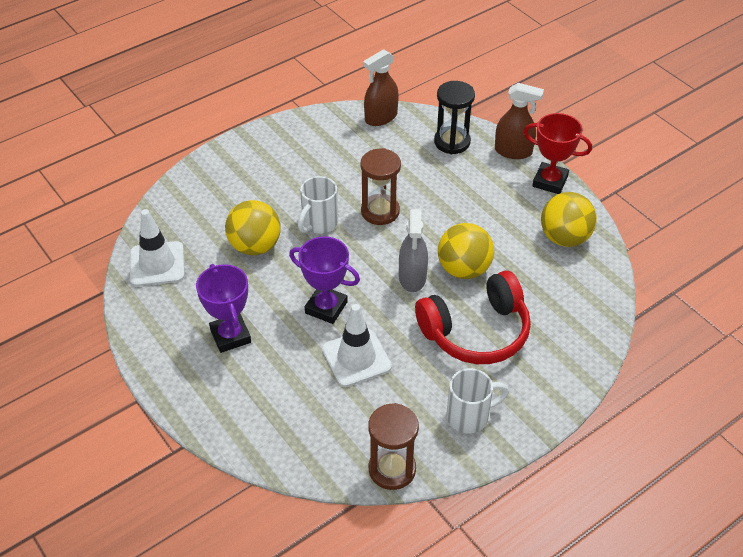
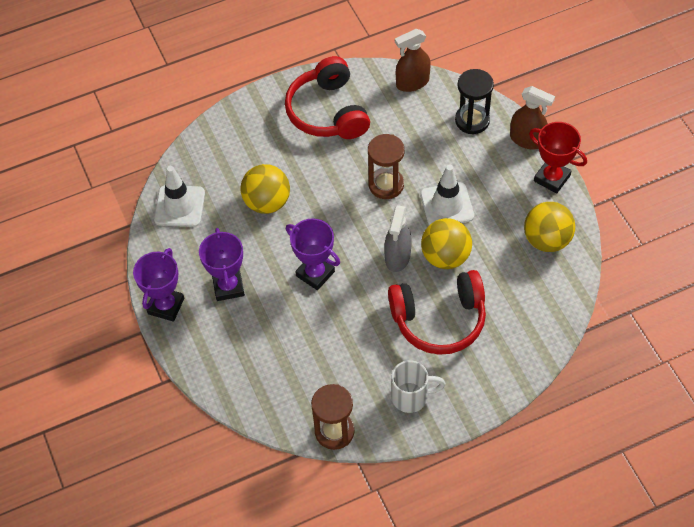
camera: 15 degrees right, 10 degrees up
(161, 367) = (166, 306): none -> purple trophy
(300, 154) = (328, 112): none -> red headphones
(319, 223) = (328, 188): white mug -> none
(356, 358) = (329, 326): white traffic cone -> white traffic cone (447, 205)

